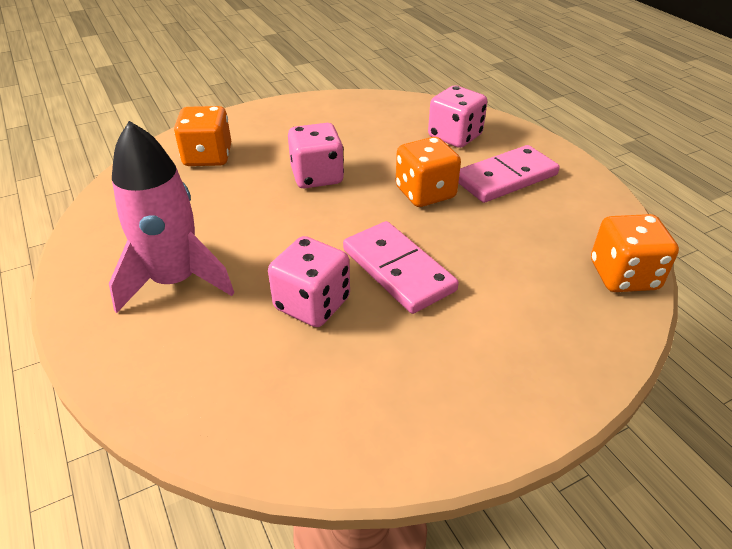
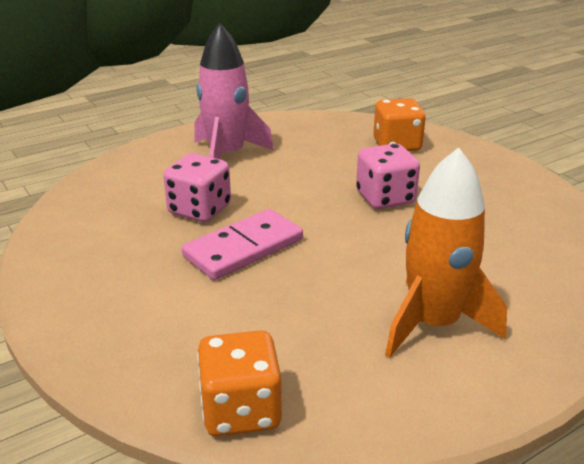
camera: 85 degrees right, 10 degrees down
(425, 193) = (377, 262): orange dice -> none
(455, 136) = (518, 284): pink dice -> none
(505, 177) = (433, 323): pink domino -> orange rocket

